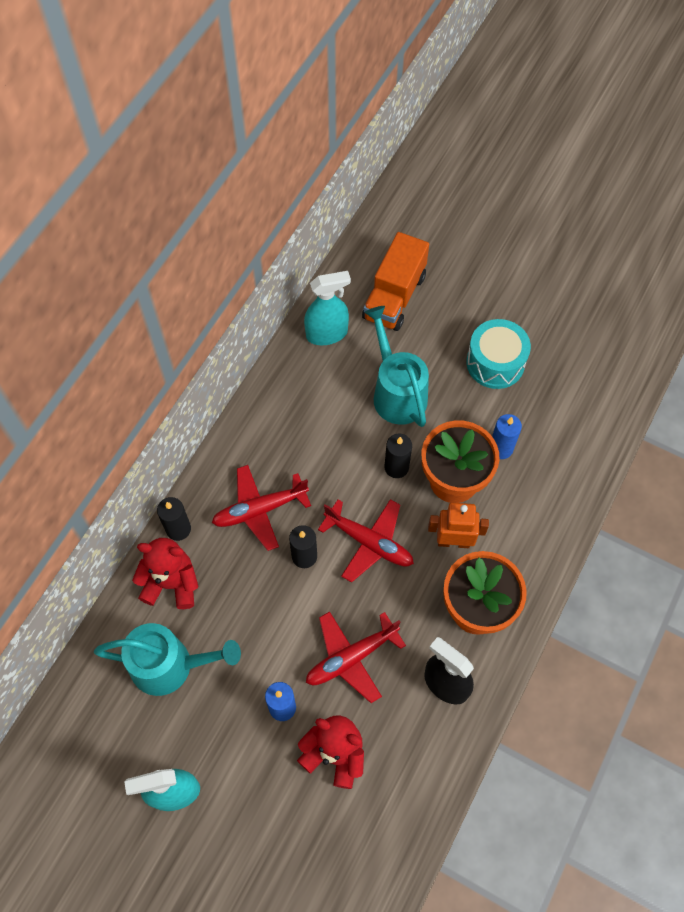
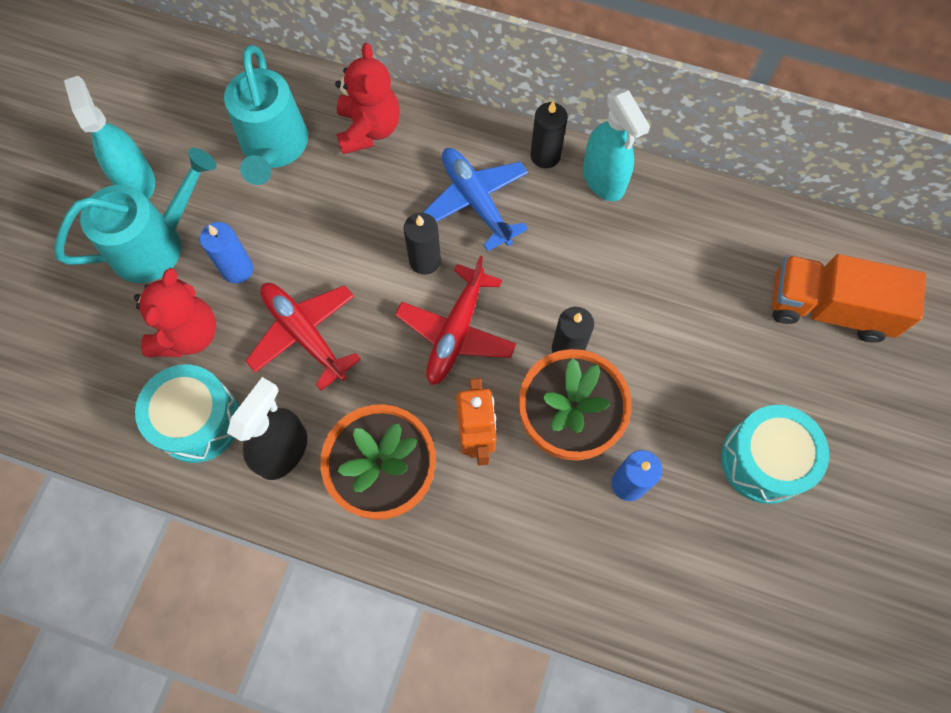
camera: 80 degrees right, 5 degrees up
(178, 529) = (435, 122): black candle -> black candle (545, 156)
(259, 510) = (475, 201): red plane -> blue plane
(327, 334) = (742, 234): turquoise spray bottle -> turquoise spray bottle (603, 180)
(396, 392) = (679, 333): turquoise watering can -> turquoise watering can (156, 244)
(411, 750) = (198, 421): none -> turquoise drum

